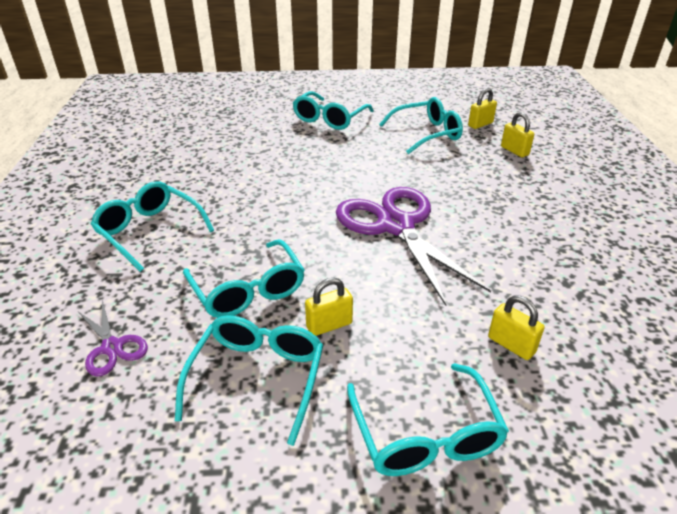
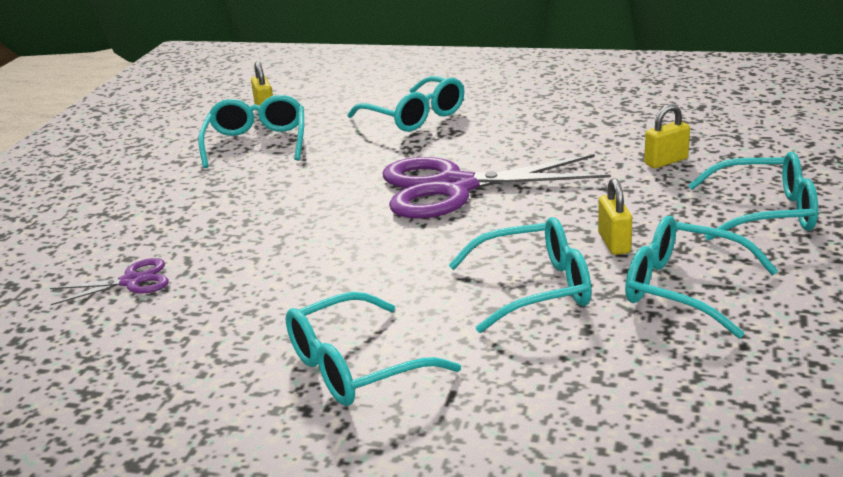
camera: 70 degrees left, 10 degrees down
(112, 347) = (611, 390): purple scissors -> purple scissors (131, 281)
(330, 119) = (140, 201): turquoise glasses -> turquoise glasses (414, 116)
(514, 151) = (345, 104): yellow padlock -> none

